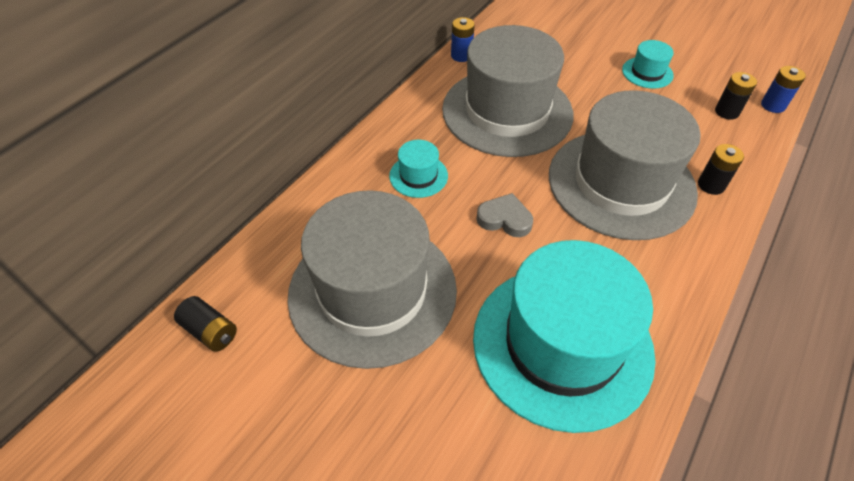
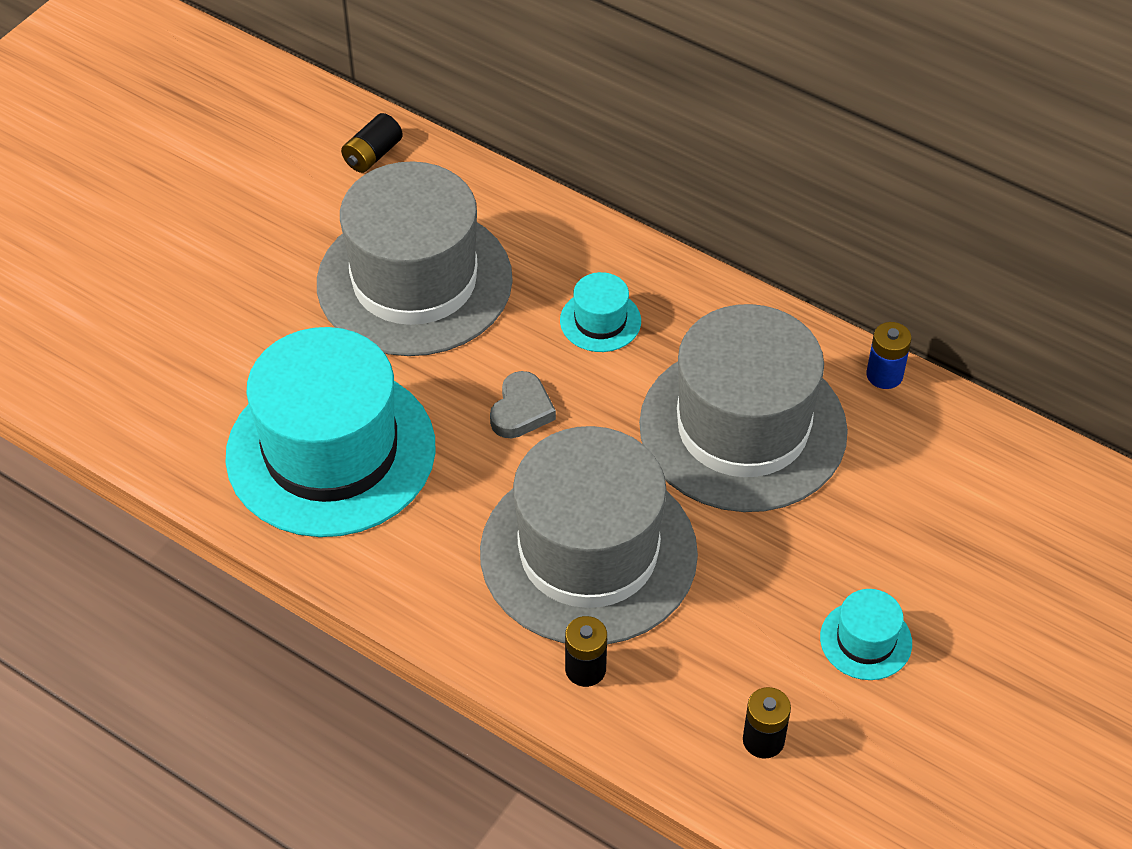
camera: 90 degrees right, 0 degrees up
(773, 105) = (787, 821): blue battery -> none

